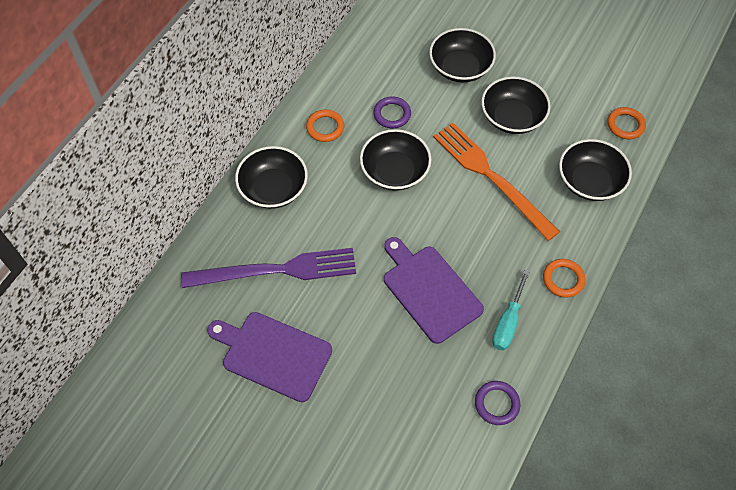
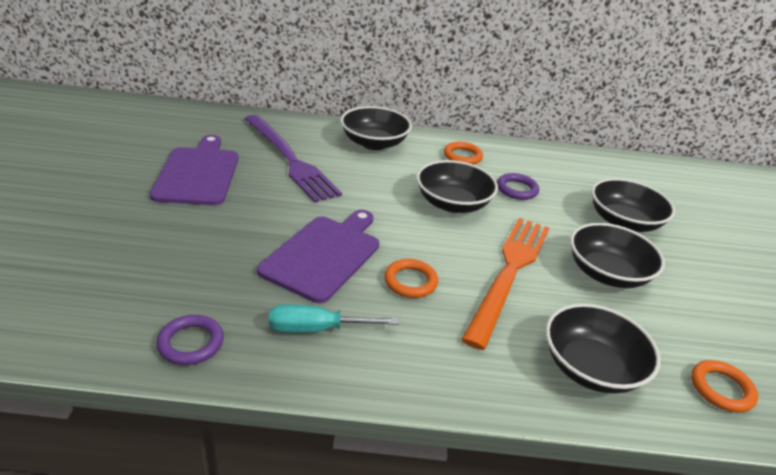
camera: 60 degrees right, 25 degrees down
(563, 279) = (415, 372): orange ring -> orange ring (410, 281)

